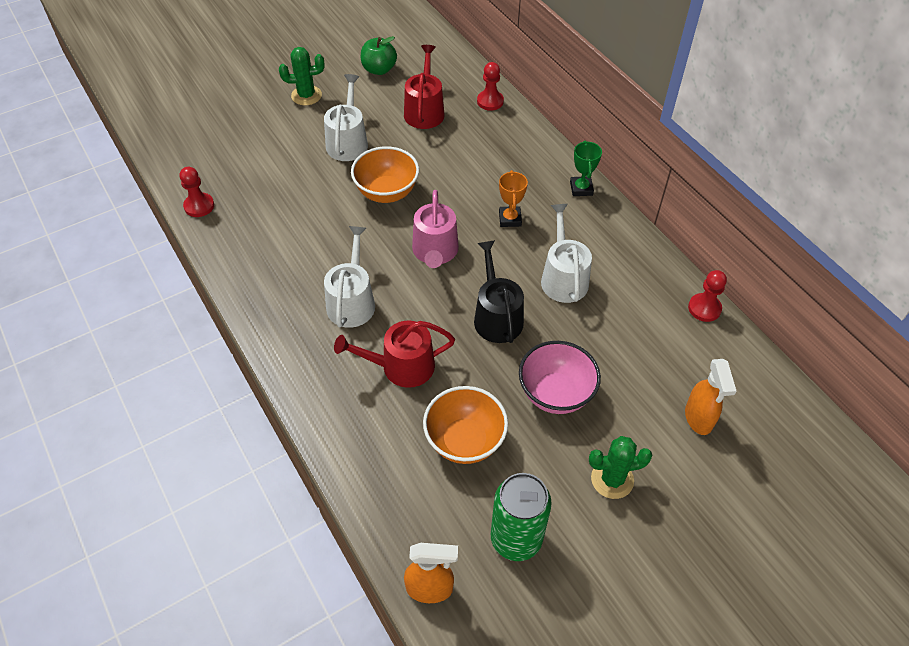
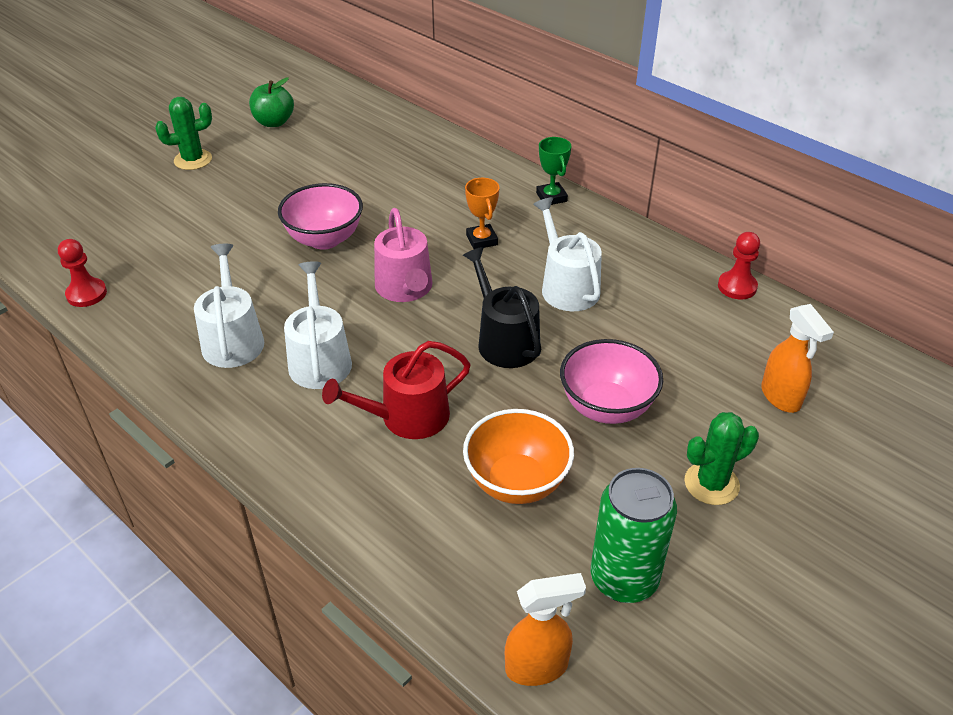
camera: 15 degrees left, 10 degrees down
(348, 141) = (259, 197): white watering can -> white watering can (233, 339)
(386, 192) = (324, 239): orange bowl -> pink bowl
(424, 110) = (342, 153): red watering can -> none
(490, 101) = (415, 133): red pawn -> none

